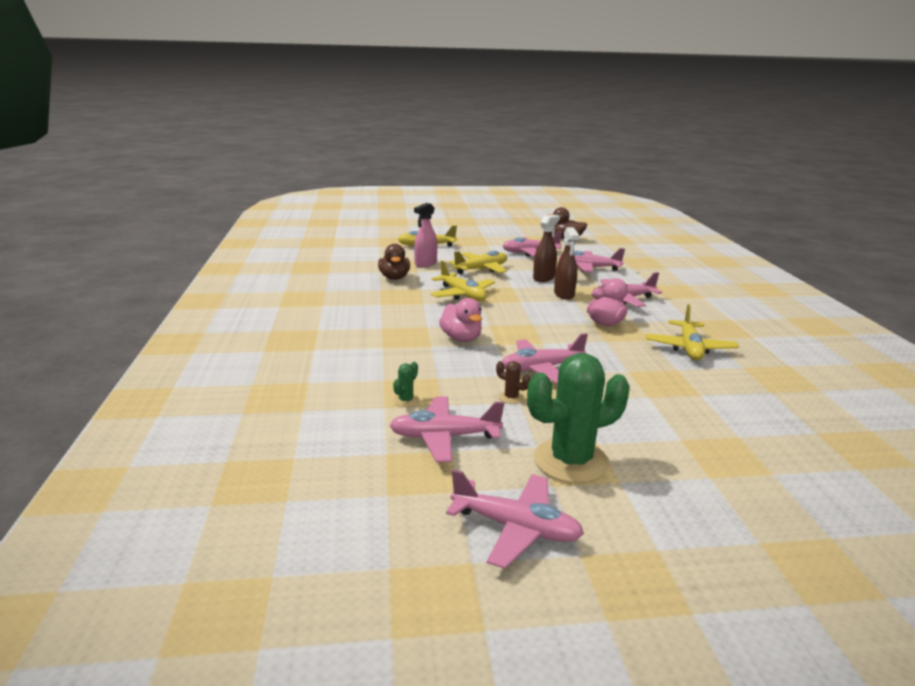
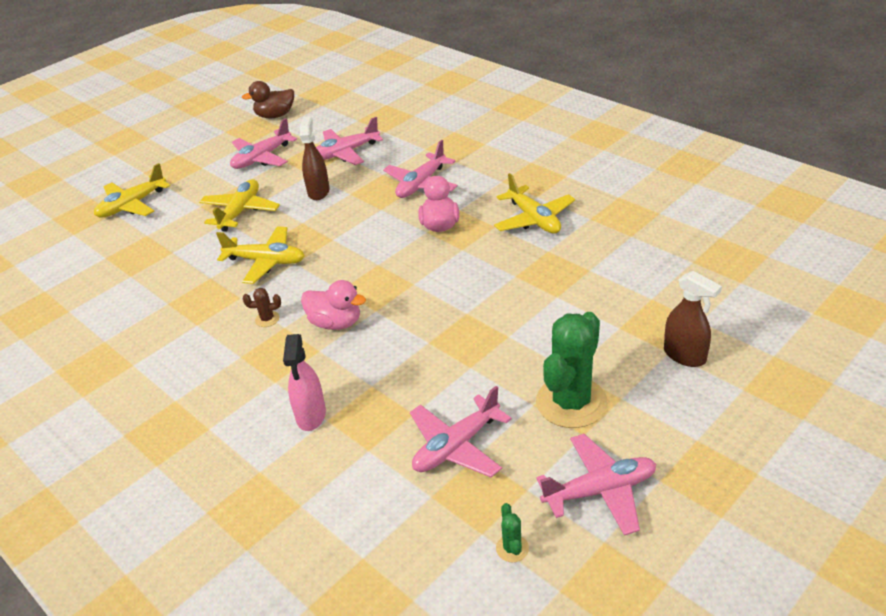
camera: 35 degrees left, 15 degrees up
(394, 278) = (160, 276): brown duck -> none
(406, 400) = (378, 430): green cactus -> green cactus (512, 548)
(425, 264) = (168, 235): pink spray bottle -> pink spray bottle (311, 415)
(511, 398) = (459, 367): brown cactus -> brown cactus (267, 319)
(541, 369) = (447, 317): pink plane -> none
(564, 294) = (363, 206): brown spray bottle -> brown spray bottle (685, 356)

